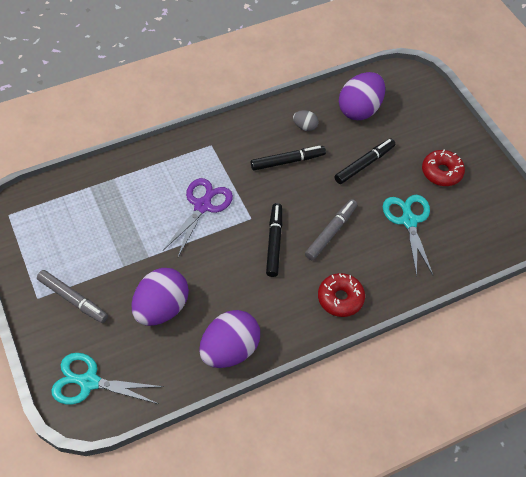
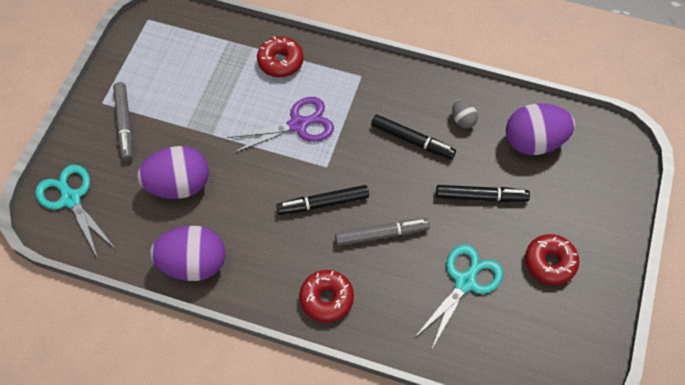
camera: 45 degrees right, 5 degrees up
(145, 174) = (280, 61): none -> red donut
(274, 242) = (323, 203): black marker -> black marker turned 150 degrees counterclockwise

